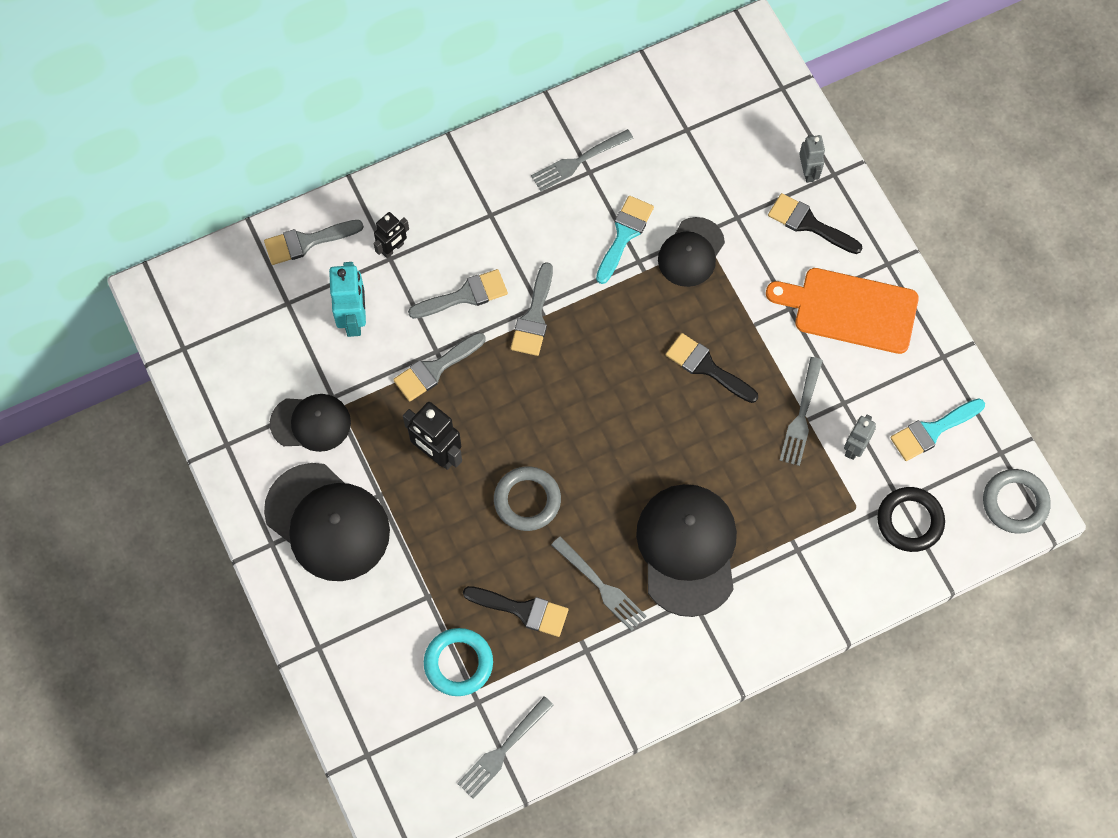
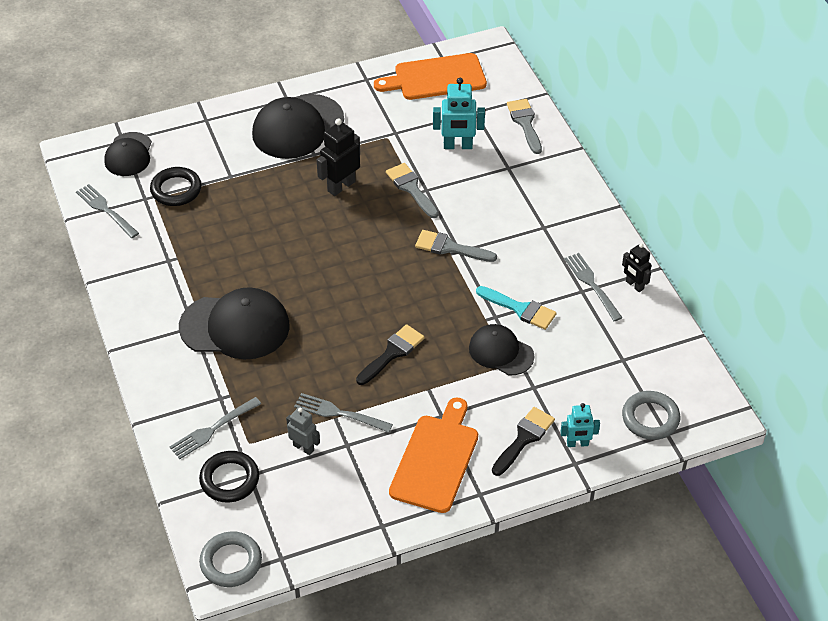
camera: 95 degrees right, 20 degrees down
(221, 355) = (436, 78): none -> orange cutting board
(311, 423) = (376, 121): black cap -> black cap (128, 154)
(393, 248) = (516, 169): black robot -> black robot (634, 285)
(458, 663) = (176, 190): turquoise ring -> black ring
(465, 295) = (472, 208): grey brush -> none
(523, 610) = (208, 226): black brush -> none
(527, 500) = (294, 234): grey ring -> grey ring (650, 418)
(601, 586) = (217, 272): grey fork -> grey fork (213, 429)
(808, 172) = (577, 444): grey robot -> turquoise robot
(932, 431) = (310, 507): turquoise brush -> none

